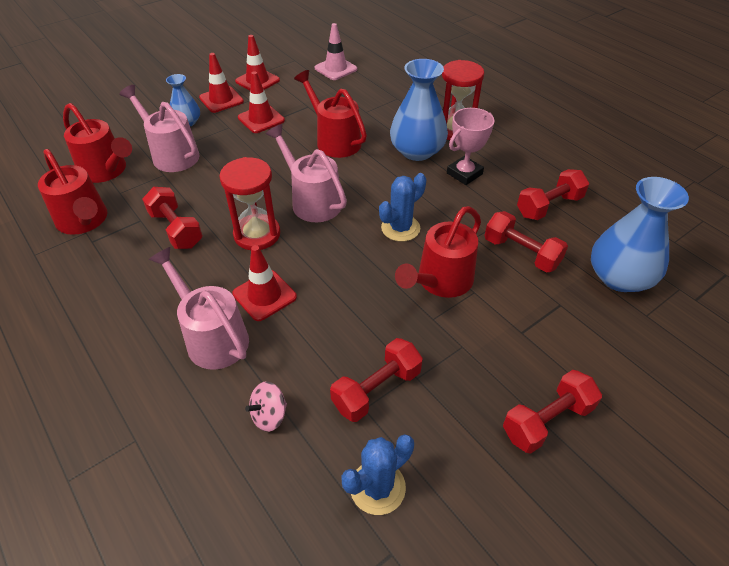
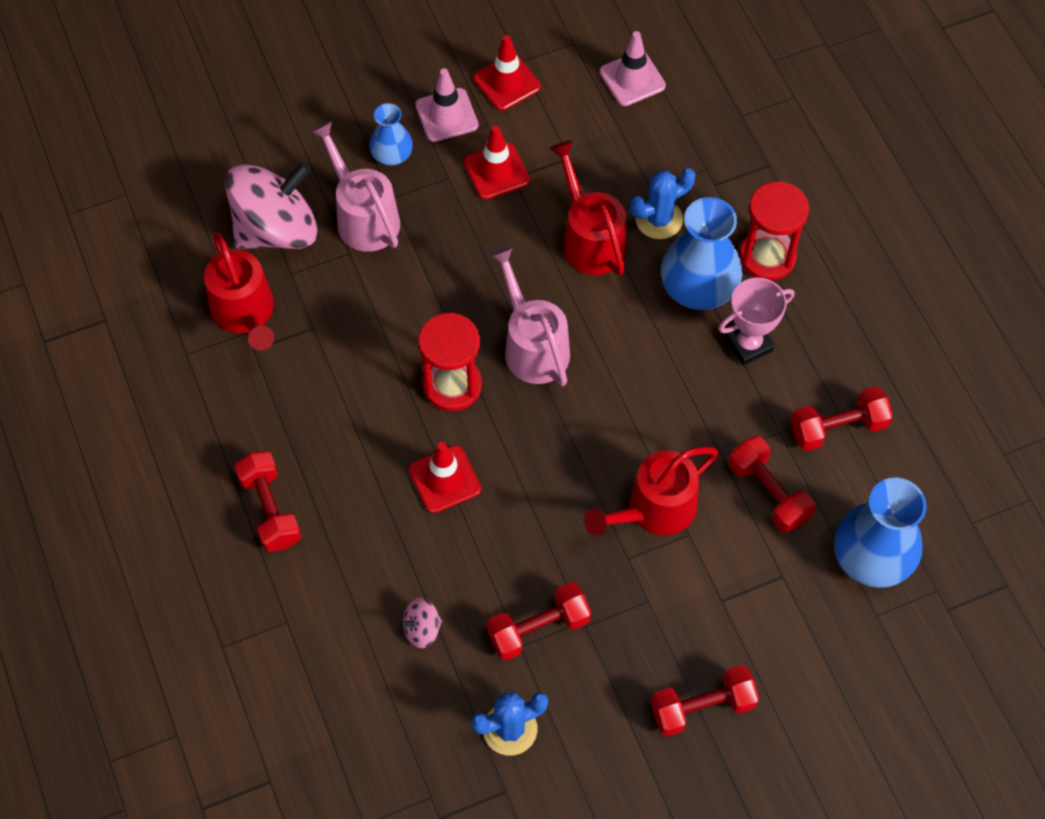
camera: 15 degrees right, 15 degrees up
(107, 171) = (276, 229): red watering can -> pink spinning top
(176, 229) = (355, 354): red dumbbell -> red dumbbell (270, 509)
(212, 336) = (377, 520): pink watering can -> none
(221, 100) = (446, 115): red traffic cone -> pink traffic cone
(400, 228) = (632, 418): blue cactus -> blue cactus (659, 219)

